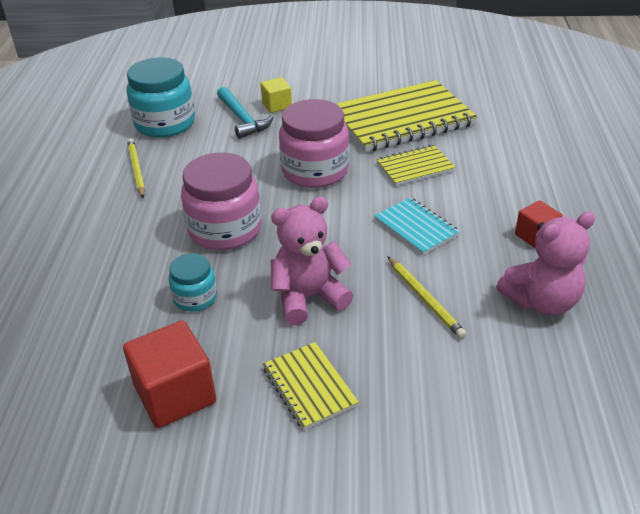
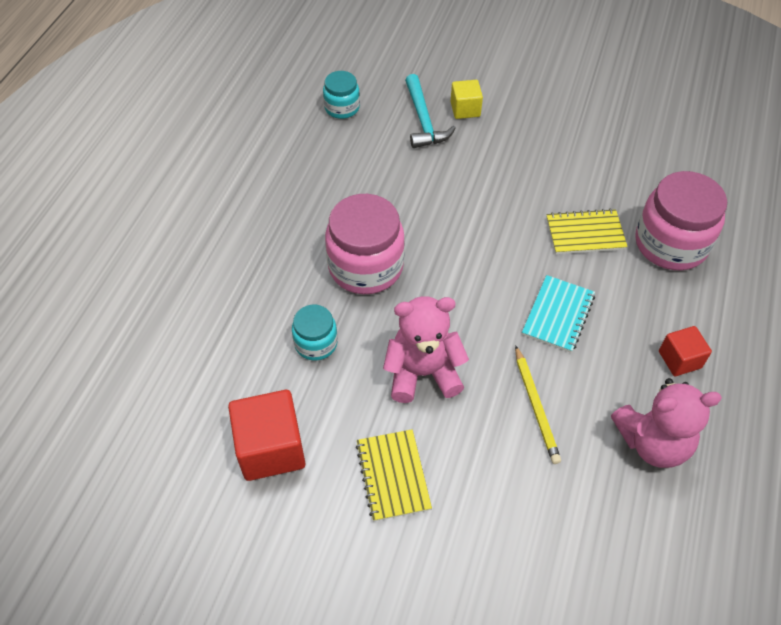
camera: 15 degrees right, 15 degrees up
(136, 170) = (298, 165): yellow pencil -> none
(165, 123) = (342, 108): turquoise jar -> turquoise jar, size x0.54
(315, 171) = (478, 212): pink jar -> pink jar (670, 244)
(402, 119) = (594, 162): yellow notebook -> none
(416, 228) = (558, 315): turquoise notebook -> turquoise notebook turned 45 degrees clockwise

